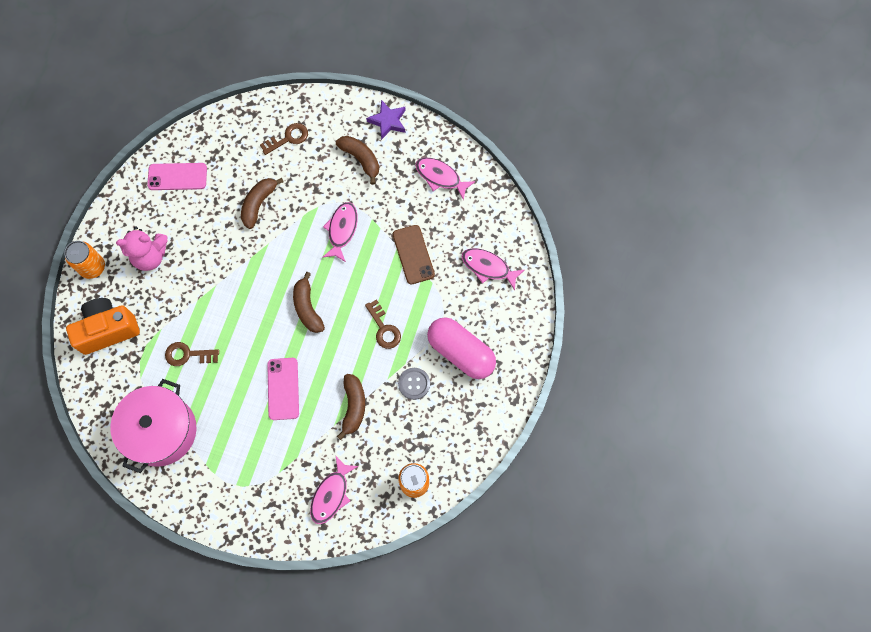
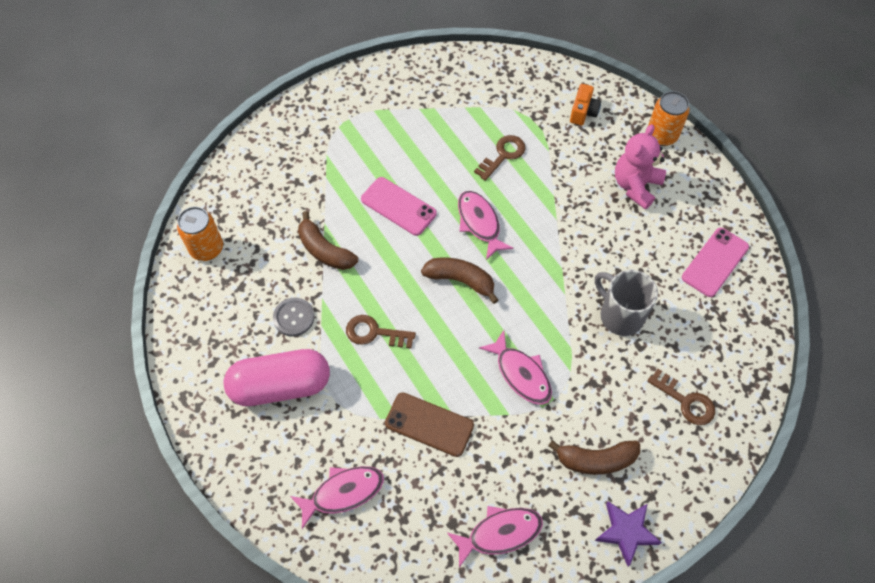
camera: 130 degrees right, 10 degrees down
(108, 330) = (583, 112): orange camera -> orange camera, size x0.53
(161, 431) = (449, 96): pink pot -> none
(259, 204) = (620, 315): brown banana -> grey mug
(288, 138) = (685, 401): brown key -> brown key turned 60 degrees counterclockwise
(331, 494) = (267, 179): pink fish -> pink fish (479, 223)

